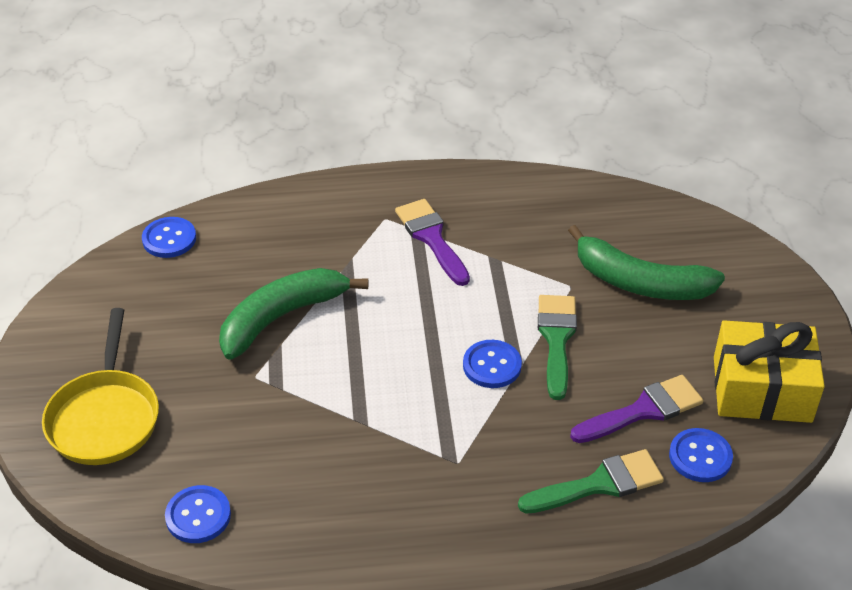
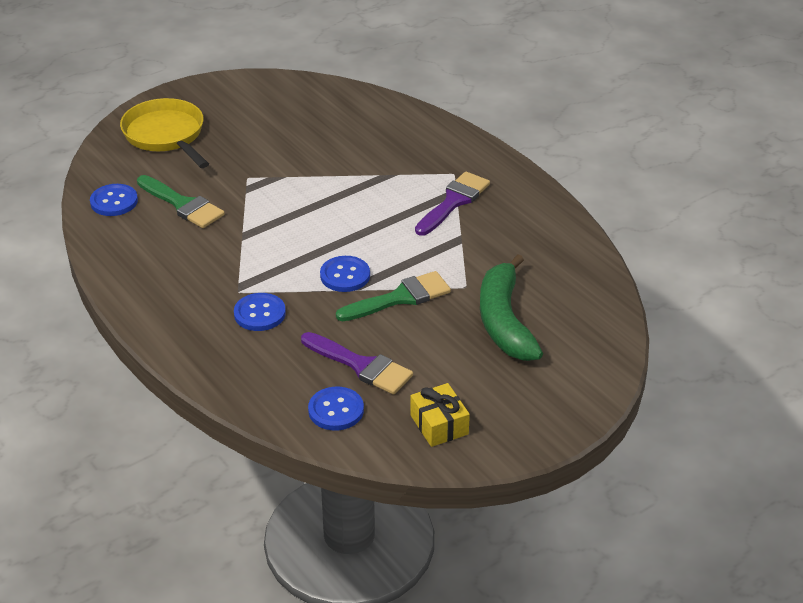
camera: 60 degrees right, 5 degrees down
(105, 417) = (166, 135): yellow pan -> yellow pan turned 90 degrees clockwise
(169, 239) = (343, 94): blue button -> blue button (259, 314)
(282, 317) = (311, 167): green banana -> none
(599, 484) = (268, 366): green brush -> green brush (183, 205)
(762, 389) = (439, 425): yellow gift -> yellow gift, size x0.56

